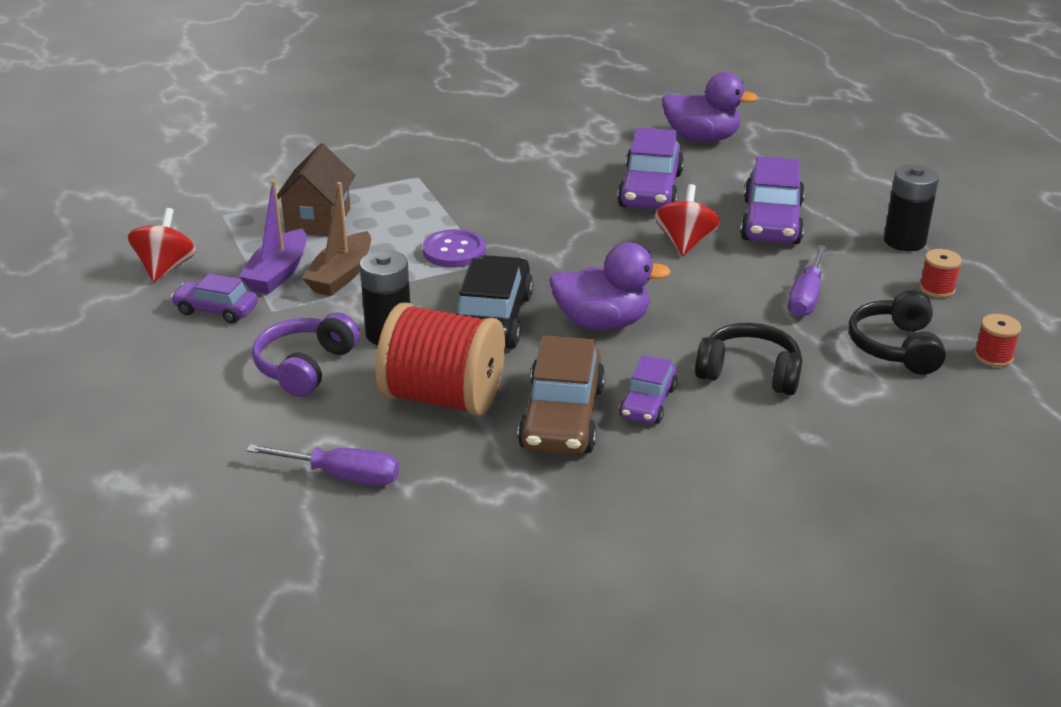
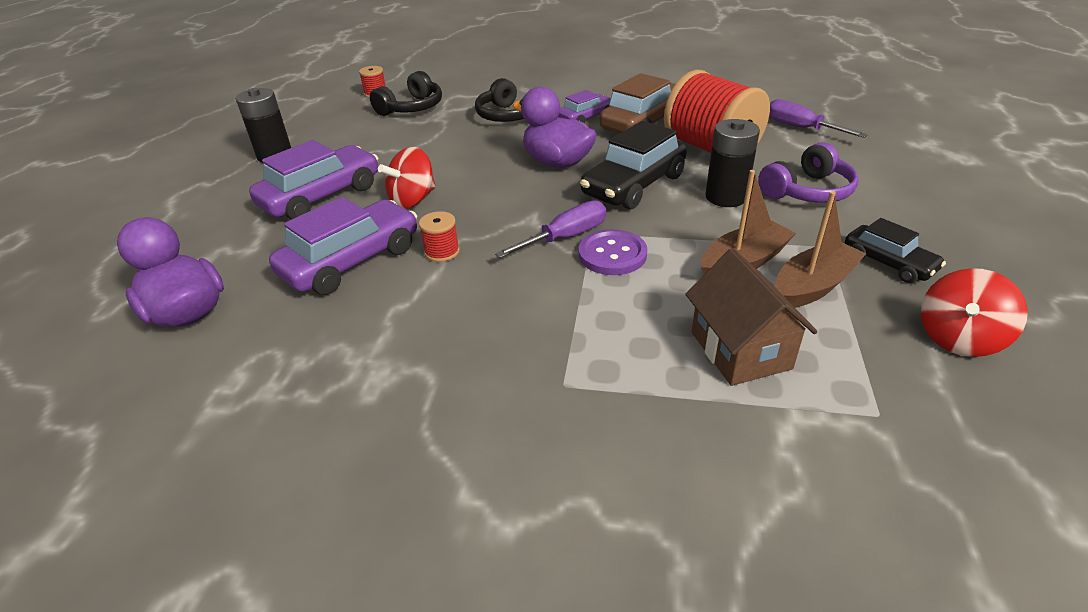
camera: 145 degrees left, 5 degrees up
(216, 310) = (888, 263): purple car -> black car
(278, 273) = (812, 286): purple boat -> brown boat
(318, 220) = (740, 350): brown house -> brown house turned 60 degrees counterclockwise
(806, 297) = (405, 142): purple screwdriver -> purple screwdriver (565, 237)
(937, 289) = (326, 126): red spool -> red spool (442, 252)

